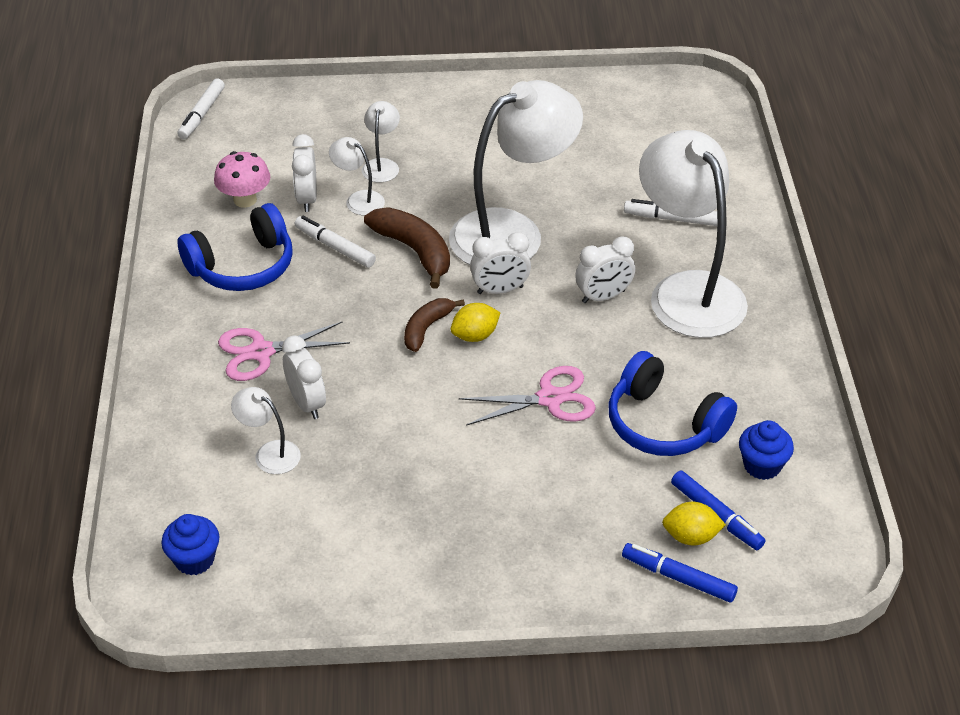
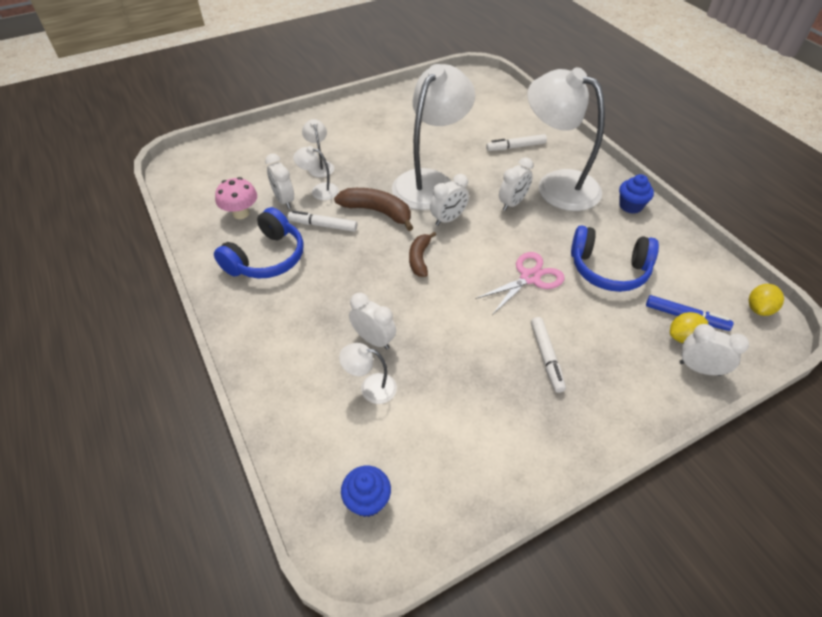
camera: 25 degrees left, 5 degrees up
(202, 114) = (177, 168): white marker -> white marker (546, 357)
(261, 352) = (317, 314): pink scissors -> none
(475, 336) = (454, 253): yellow lemon -> yellow lemon (759, 309)
(678, 578) = (699, 368): blue marker -> white clock
(762, 465) = (683, 274): blue cupcake -> blue cupcake (630, 206)

